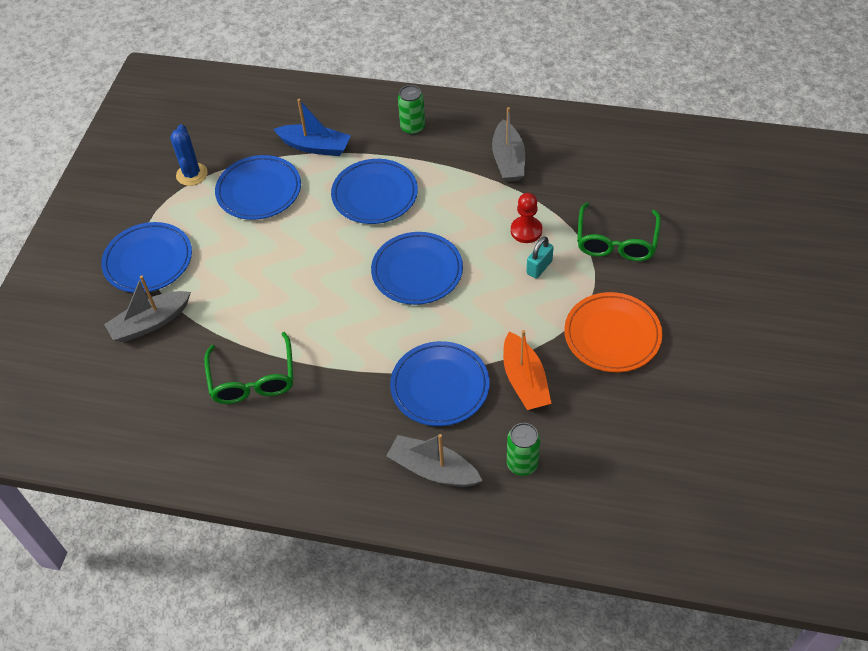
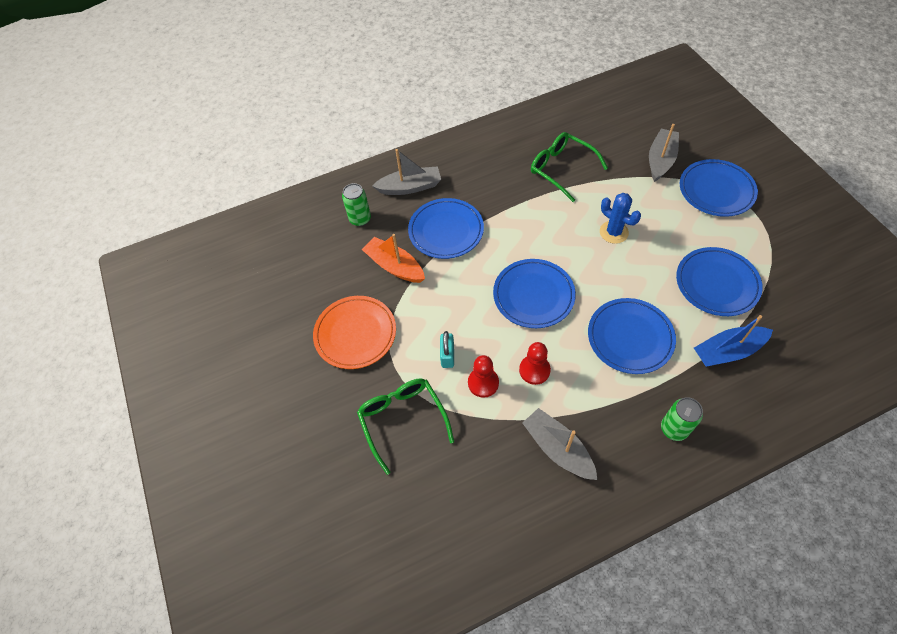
camera: 145 degrees right, 5 degrees up
(192, 174) = (781, 265): blue cactus -> blue cactus (614, 232)
(475, 216) = (534, 370): none -> red pawn

